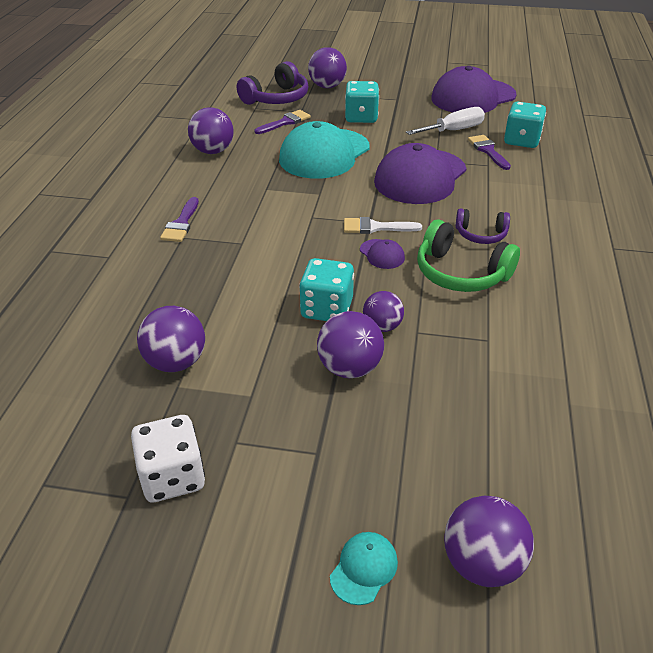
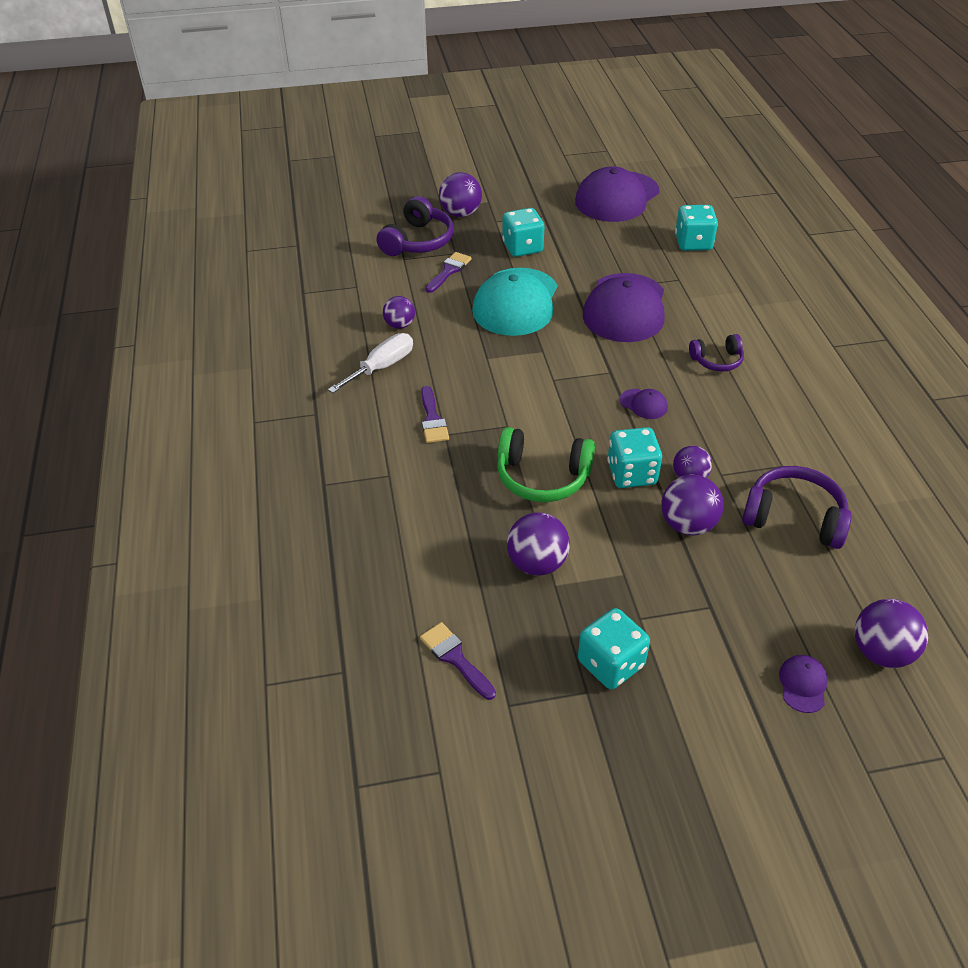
camera: 20 degrees left, 5 degrees up
(172, 477) = (611, 663): white dice -> turquoise dice
(213, 151) = (400, 325): purple ball -> purple ball, size x0.66
(364, 569) = (803, 684): turquoise cap -> purple cap
(375, 227) = (619, 376): white brush -> none
(453, 130) = (623, 244): white screwdriver -> white screwdriver (381, 367)
(461, 273) = (723, 406): green headphones -> green headphones (542, 477)
(468, 392) = (794, 517): none -> purple headphones
(488, 151) = (669, 262): purple brush -> purple brush (455, 658)

